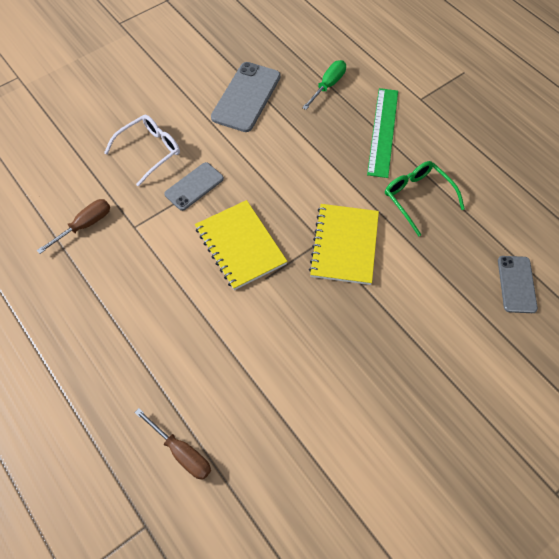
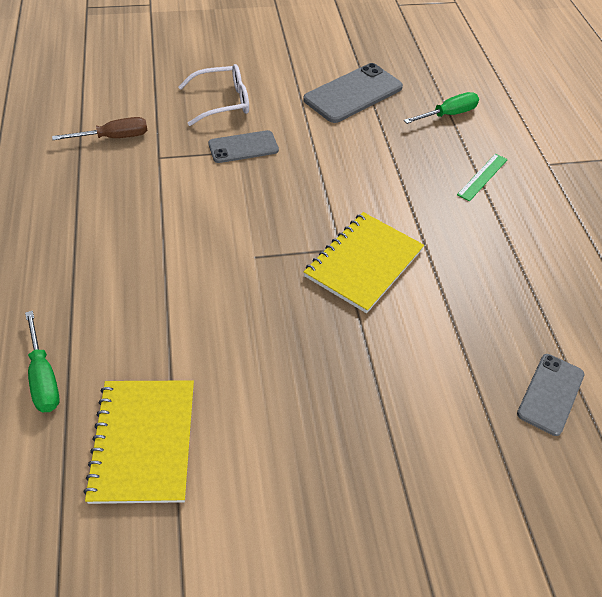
camera: 25 degrees right, 10 degrees down
(181, 452) = (43, 377): brown screwdriver -> green screwdriver
(240, 246) = (250, 216): yellow notebook -> yellow notebook (143, 441)
(383, 131) = (482, 177): green ruler -> green ruler, size x0.57
(418, 198) = (481, 254): green glasses -> none

